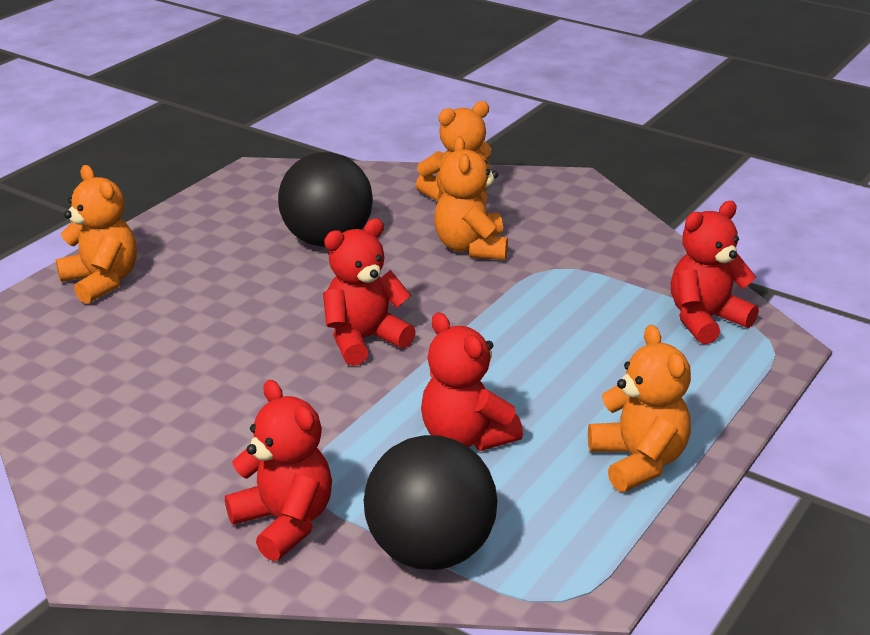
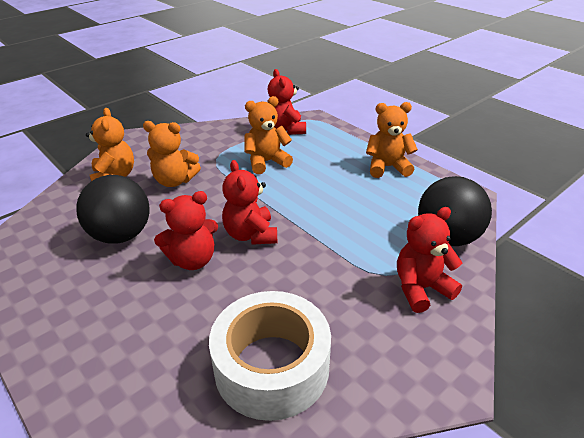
camera: 75 degrees left, 5 degrees up
(102, 281) = (86, 372): orange teddy bear -> orange teddy bear (267, 162)
(118, 401) = (271, 366): none -> white tape
(466, 437) = (357, 212): red teddy bear -> red teddy bear (193, 260)

